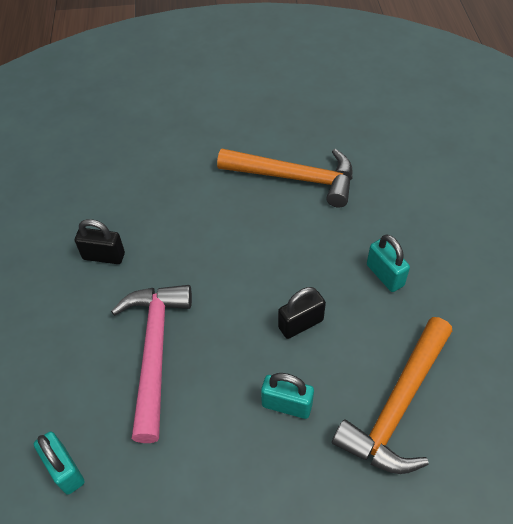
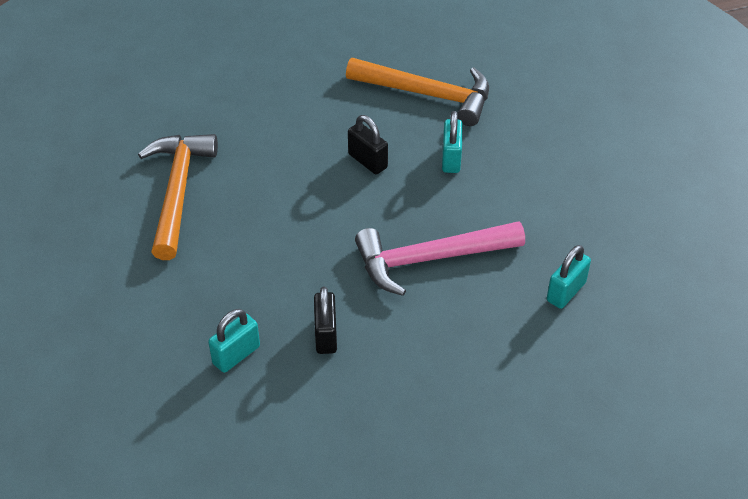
camera: 105 degrees left, 5 degrees down
(385, 275) = (297, 112): turquoise padlock -> turquoise padlock (236, 355)

